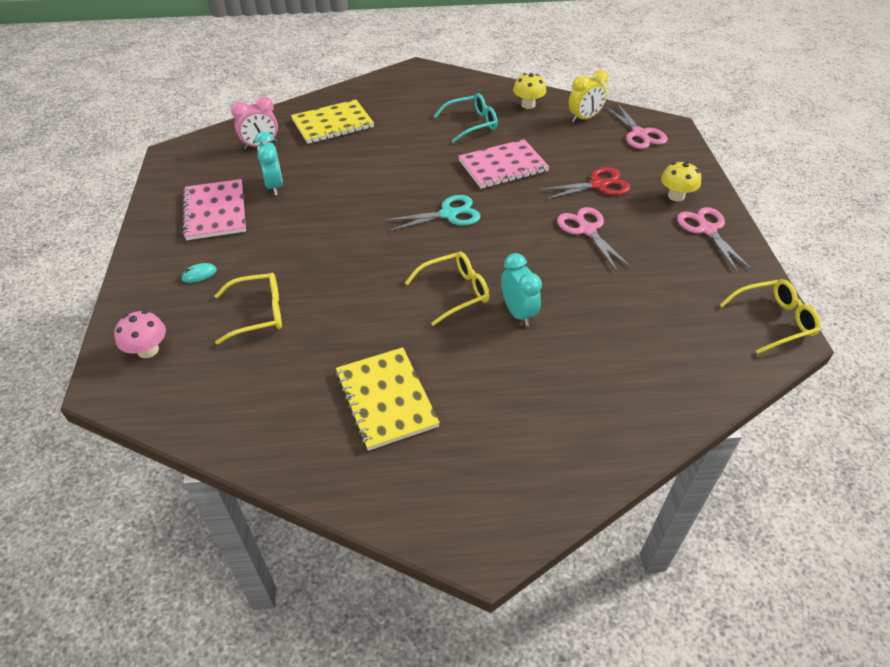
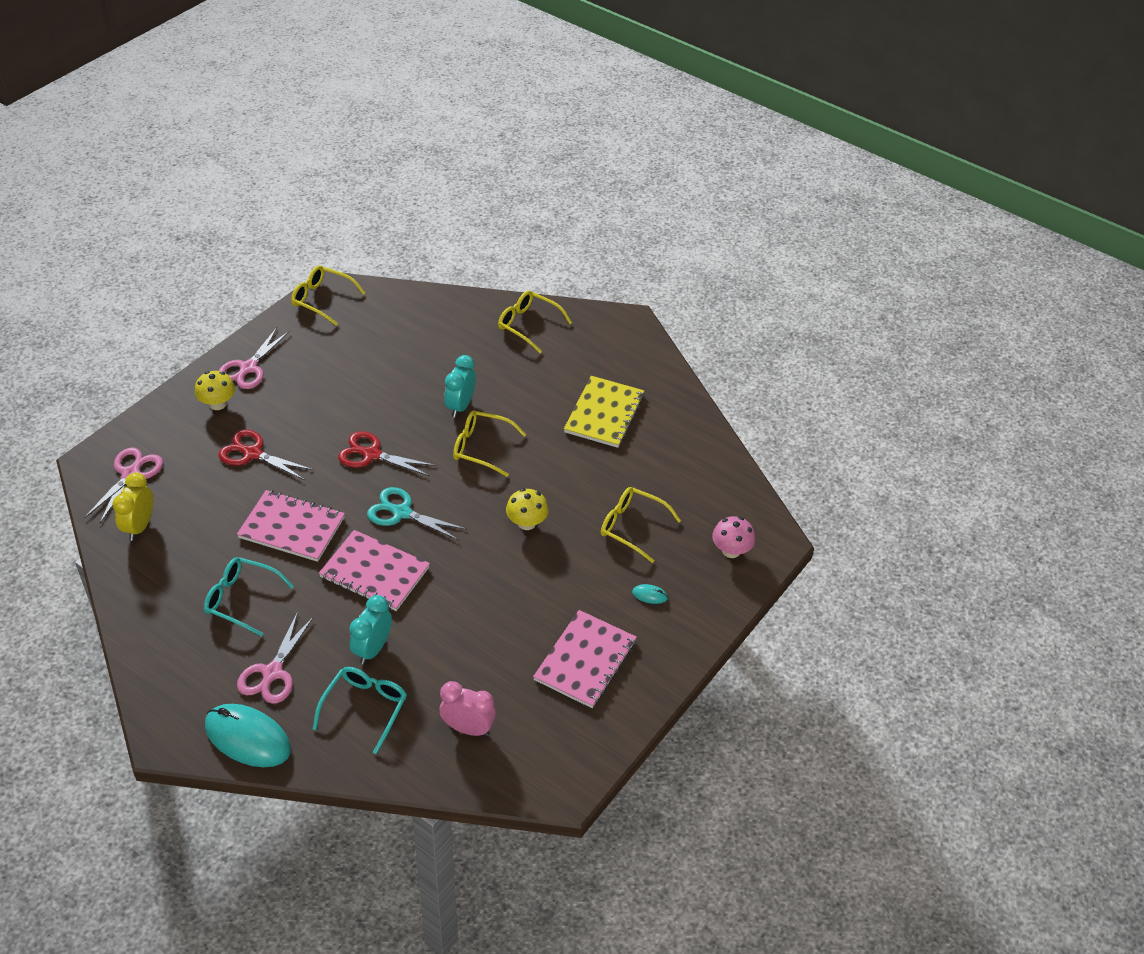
camera: 140 degrees left, 0 degrees up
(274, 186) = (507, 655): turquoise clock -> turquoise clock (372, 649)
(332, 124) = (365, 708): yellow notebook -> turquoise glasses
(378, 86) = (247, 738): none -> turquoise mouse
(416, 176) = (374, 572): none -> pink notebook
(526, 234) = (371, 454): none -> red scissors
(528, 105) = (155, 583): yellow mushroom -> yellow mushroom (527, 523)
(578, 445) = (528, 325): none -> yellow glasses
(584, 118) = (139, 526): yellow clock -> yellow clock turned 90 degrees counterclockwise
(587, 230) = (325, 426): pink scissors -> pink scissors (272, 673)

